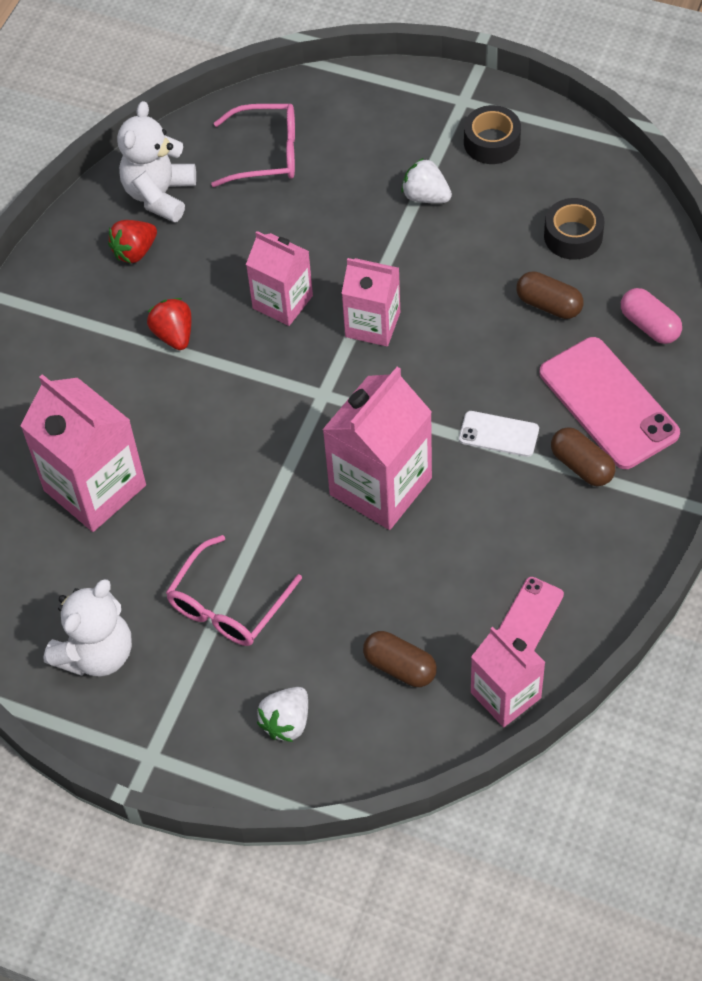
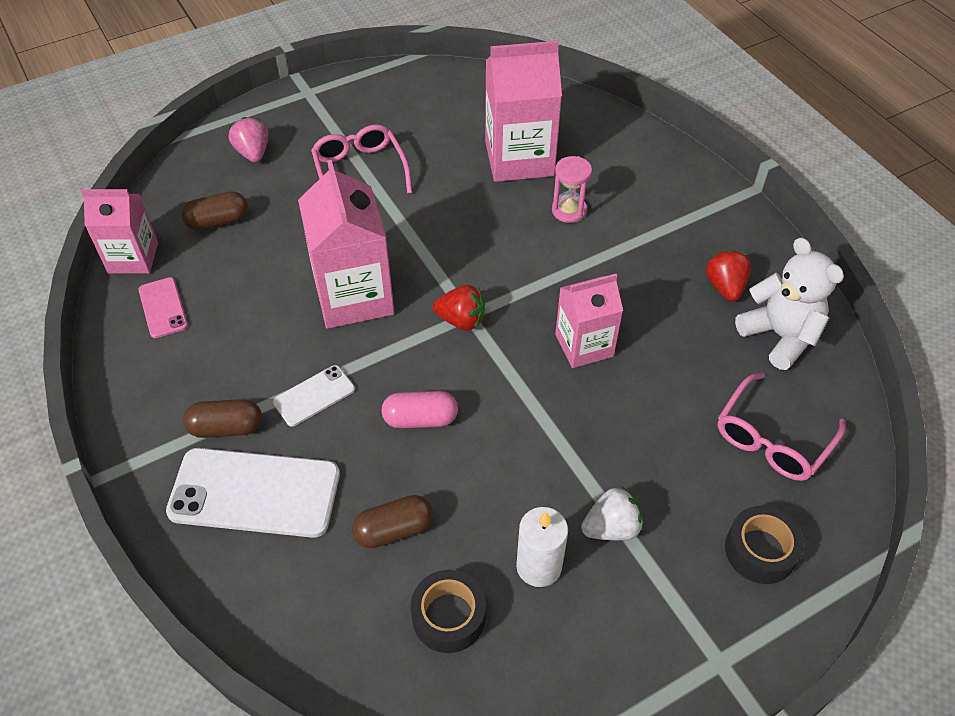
camera: 125 degrees right, 5 degrees down
(96, 653) = (398, 103): white teddy bear -> none
(135, 405) = (569, 210): none -> pink hourglass
(174, 335) = (614, 264): red strawberry -> red strawberry (461, 320)
(286, 722) = (253, 153): white strawberry -> pink strawberry
(372, 324) = (503, 388): pink carton -> none
(491, 142) = (635, 642): black tape -> black tape (760, 550)
(492, 215) = (539, 566): none -> white candle
(608, 403) = (255, 492): pink phone -> white phone
(649, 325) = (289, 594): pink capsule -> pink capsule (420, 419)

